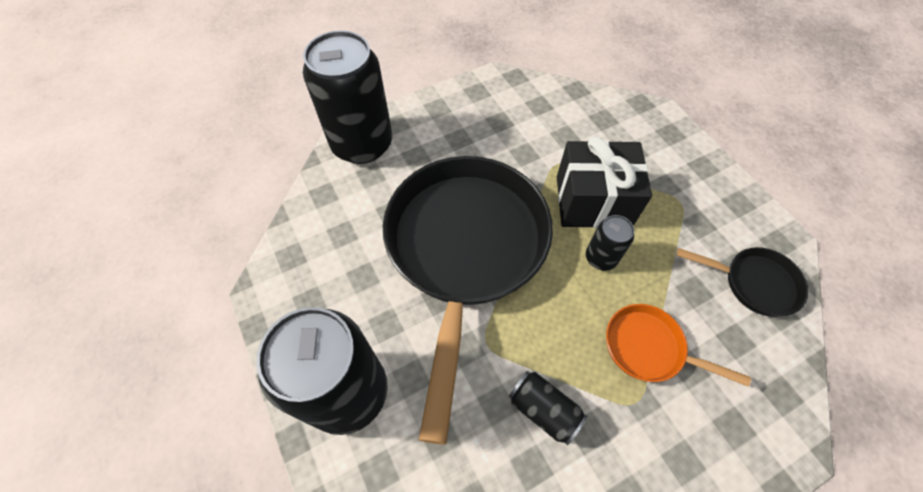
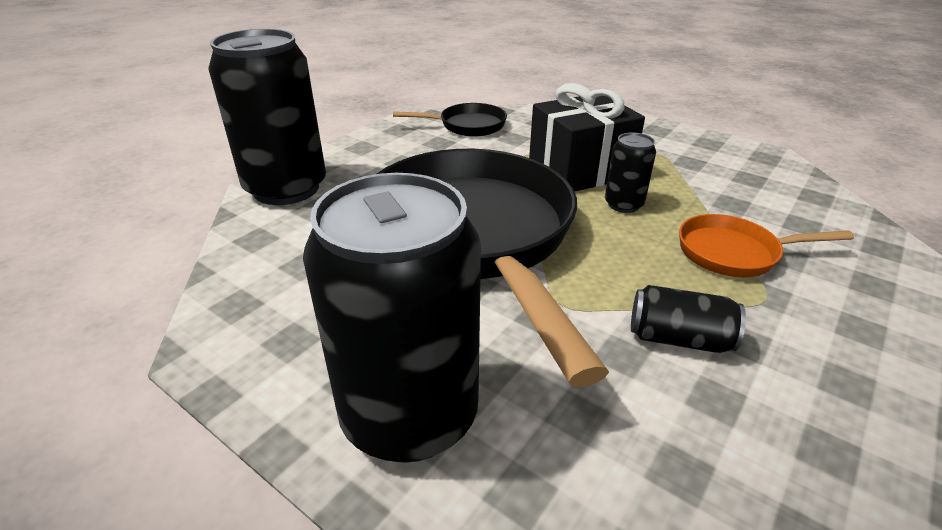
camera: 25 degrees left, 25 degrees down
(754, 283) = (774, 184): black pan -> black pan (467, 126)

